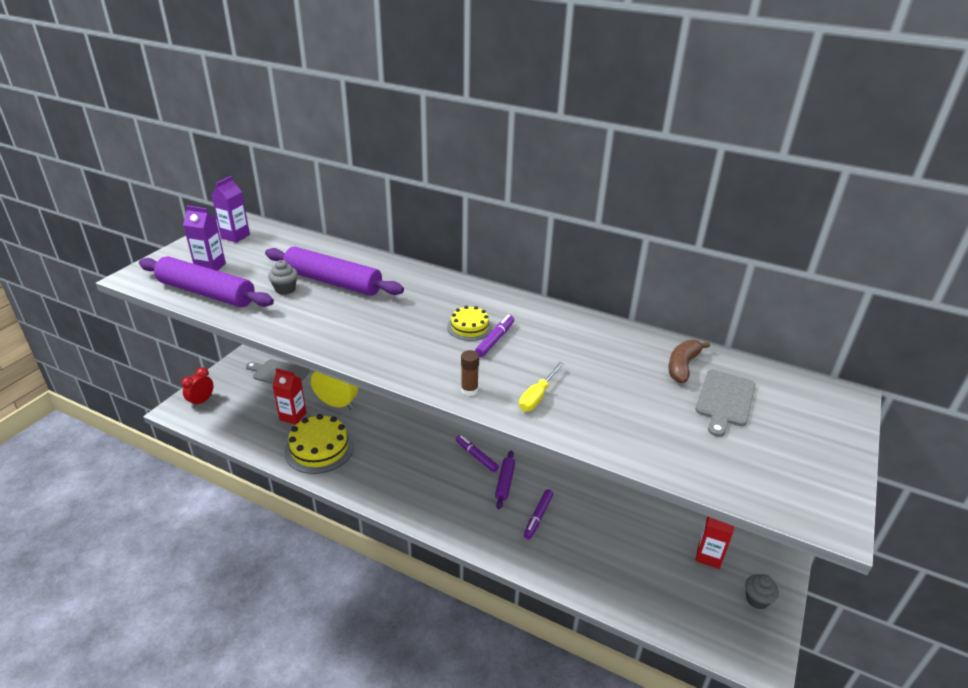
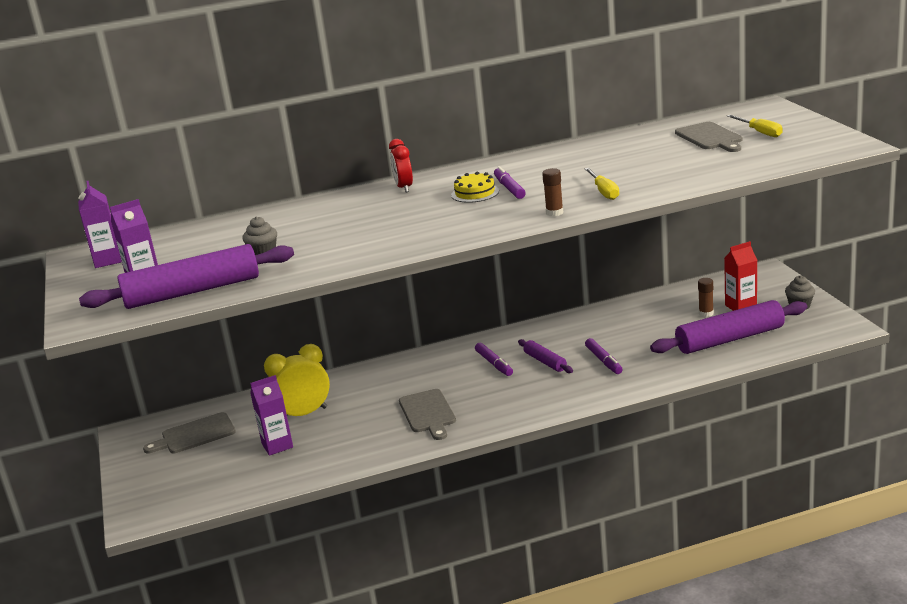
camera: 40 degrees left, 10 degrees down
(201, 401) = (152, 498): red clock -> red clock (404, 188)
(293, 416) = (277, 445): red carton -> purple carton
(319, 448) = (349, 444): yellow cake -> none
(333, 282) = (295, 231): purple rolling pin -> purple rolling pin (730, 339)
(385, 463) = (428, 413): none -> grey cutting board
(476, 456) = (494, 364): purple marker -> purple marker turned 120 degrees counterclockwise
(672, 538) = (706, 313): none -> brown glue stick
(682, 366) = (654, 138): brown banana -> none
(776, 428) = (759, 132): none -> yellow screwdriver

